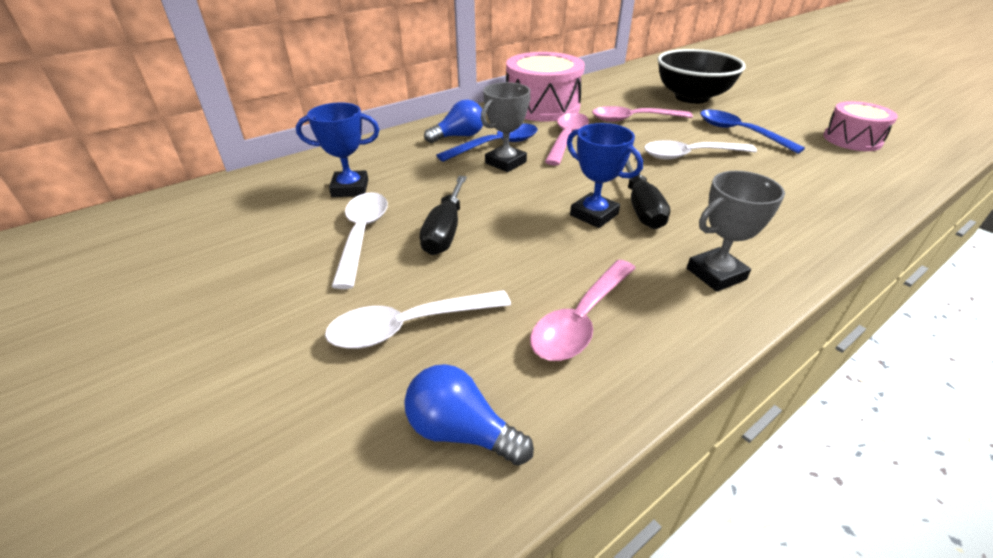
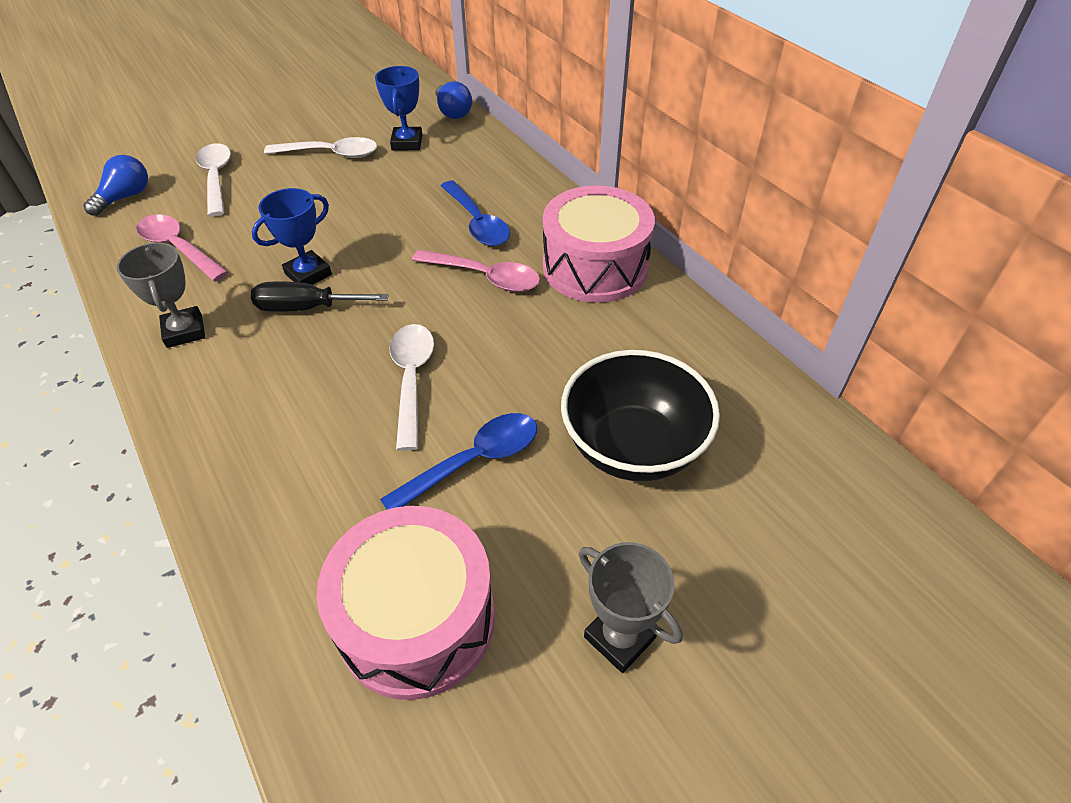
camera: 95 degrees right, 10 degrees up
(445, 231) = (319, 191): black screwdriver -> none
(459, 136) = (506, 198): blue light bulb -> blue light bulb (453, 112)
(505, 162) = (433, 227): grey trophy -> grey trophy (620, 637)
(633, 119) = (540, 350): pink spoon -> none
(852, 139) = (416, 619): pink drum -> pink drum, size x1.63

